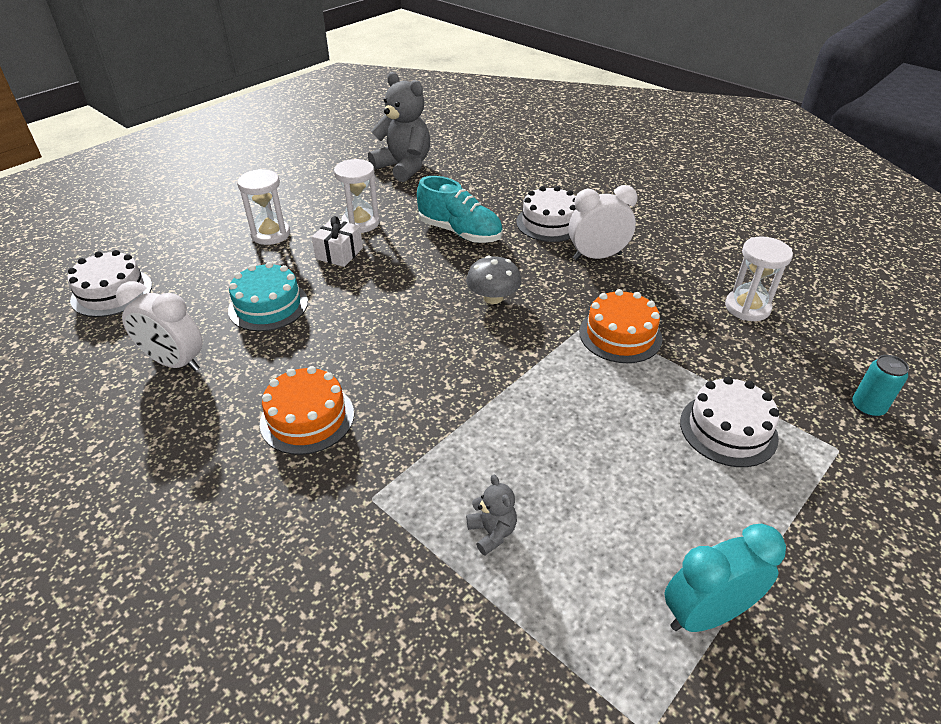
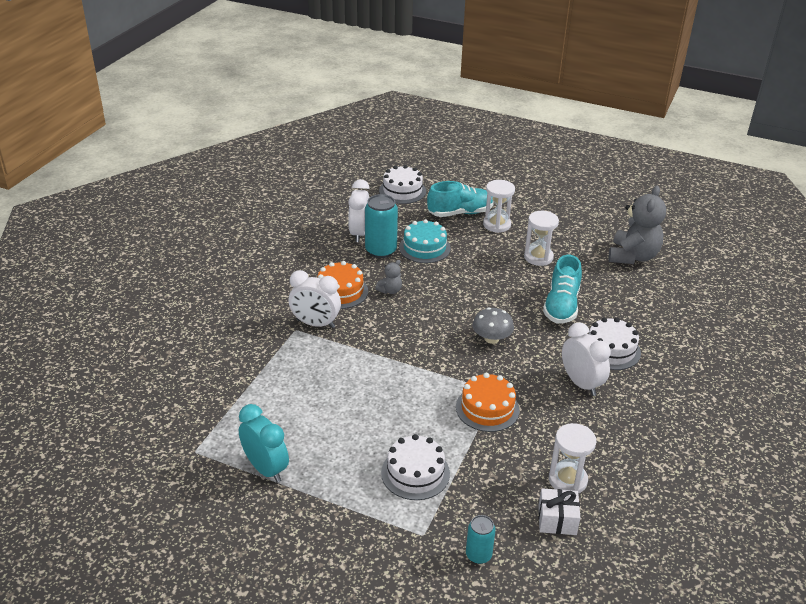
camera: 70 degrees right, 5 degrees down
(218, 255) = (460, 213): none -> turquoise shoe
(239, 349) = (381, 250): none -> turquoise can
(339, 253) = (495, 259): white gift -> white gift (557, 520)
(370, 467) = (315, 324): none -> white clock
(492, 532) = (290, 378): grey teddy bear -> grey teddy bear (390, 290)

